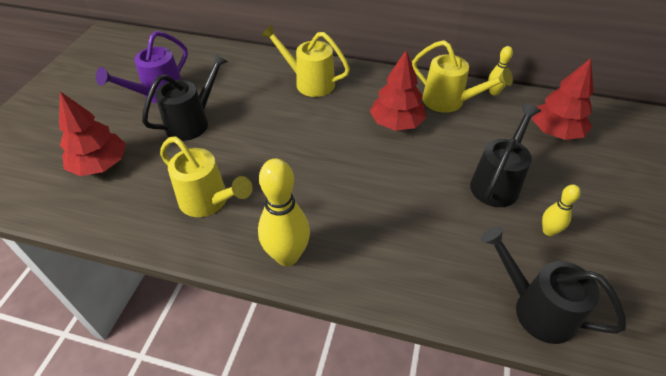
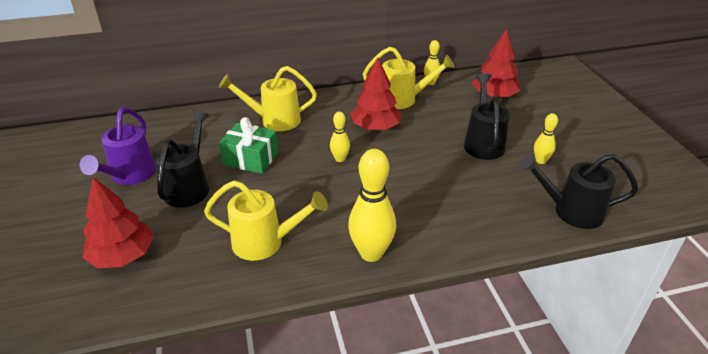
camera: 30 degrees left, 10 degrees down
(260, 114) = (251, 159): none -> green gift
(336, 144) = (340, 159): none -> yellow bowling pin

